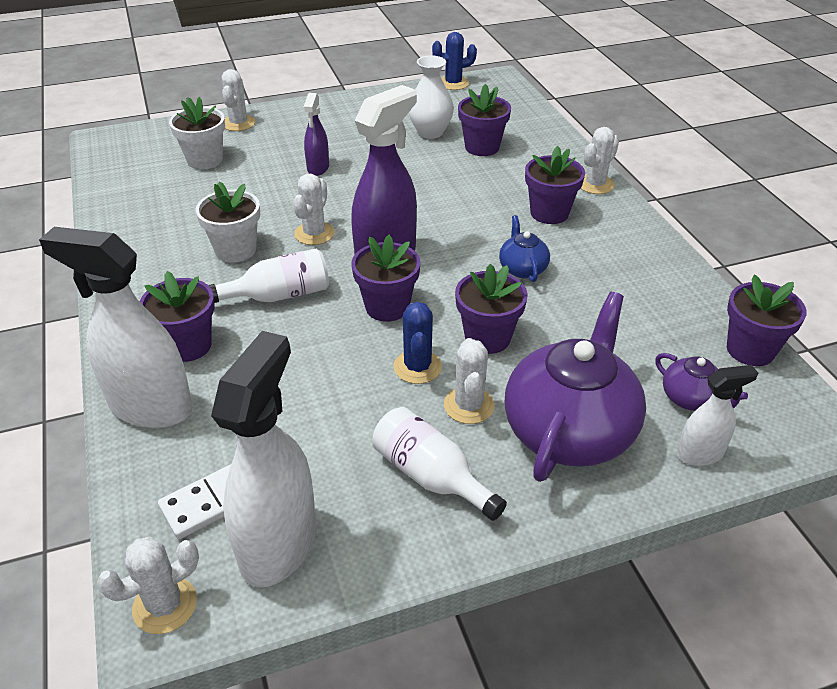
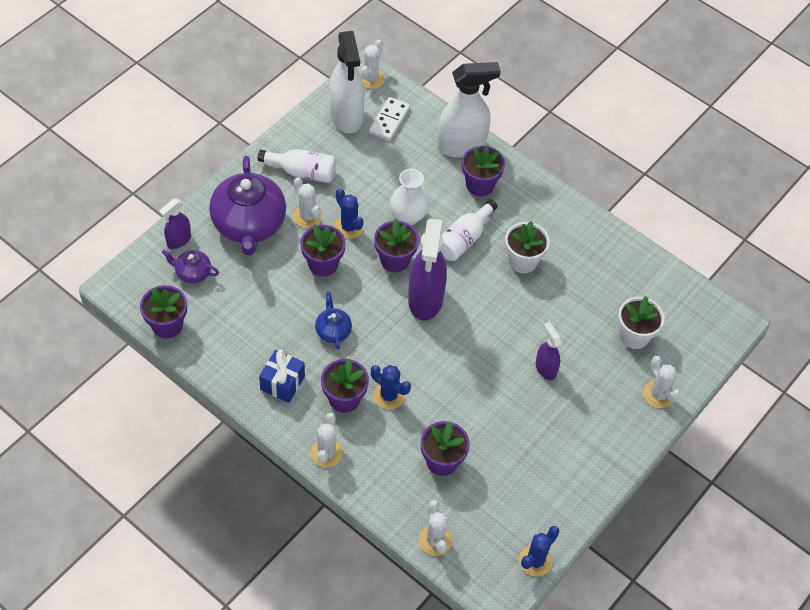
camera: 145 degrees right, 15 degrees up
(314, 233) = (488, 299): white cactus -> white cactus (435, 540)
(430, 132) = (498, 462): white vase -> white vase (408, 216)
(498, 200) = (389, 395): none -> blue cactus
(522, 269) = (333, 331): blue teapot -> blue teapot turned 150 degrees counterclockwise
(614, 246) = (282, 383): none -> blue gift
(700, 454) = (178, 240): white spray bottle -> purple spray bottle

